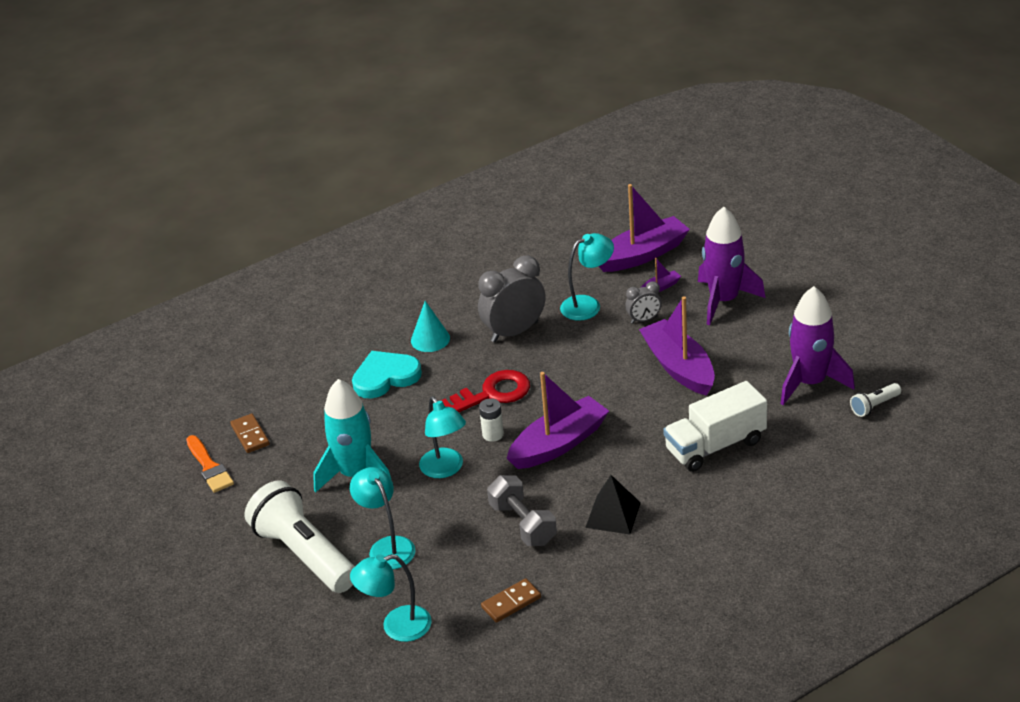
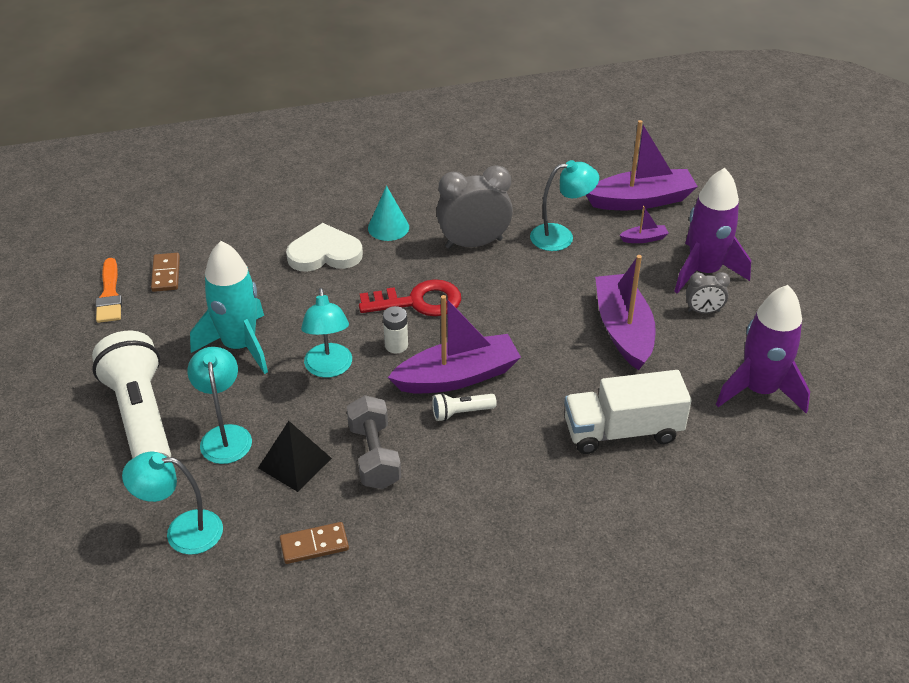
camera: 15 degrees right, 5 degrees up
(385, 377) = (324, 253): turquoise heart -> white heart
(613, 515) = (474, 476): black pyramid -> black pyramid (295, 463)
(644, 320) = (611, 268): grey clock -> grey clock (703, 311)
(874, 406) = (822, 440): white flashlight -> white flashlight (461, 413)

